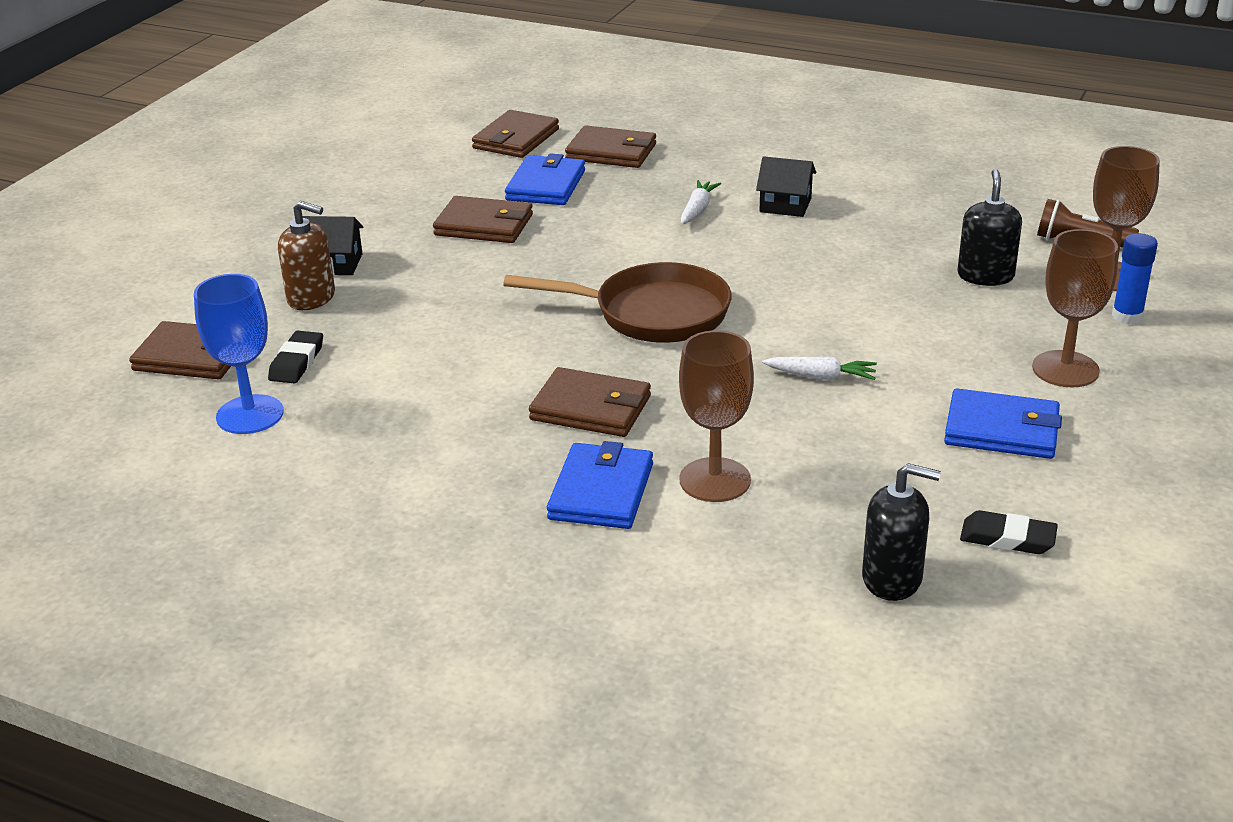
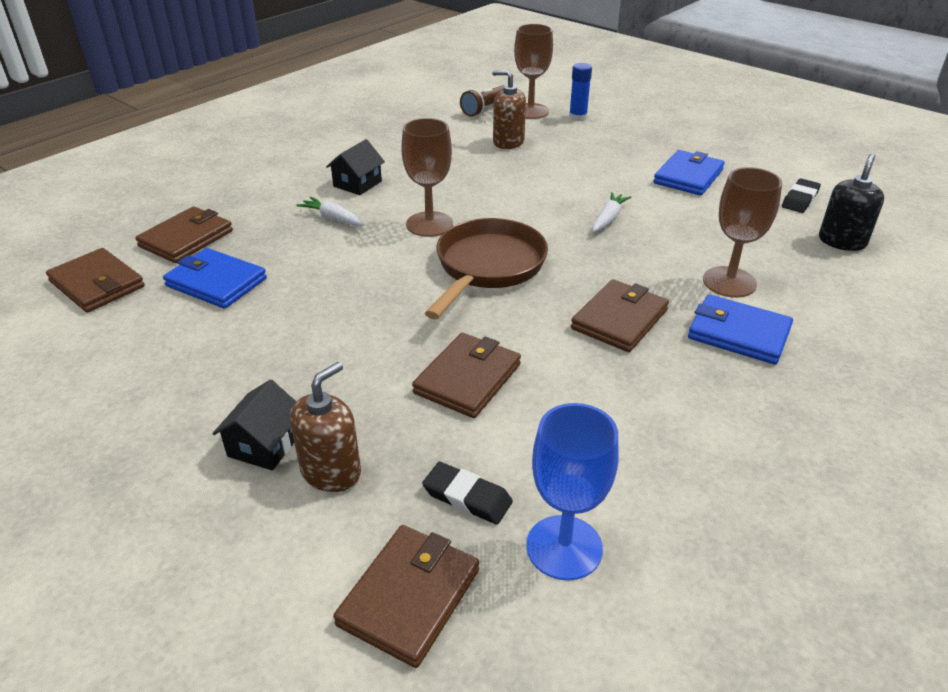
camera: 75 degrees left, 5 degrees up
(484, 225) = (264, 329): brown wallet -> brown wallet (468, 378)
(985, 276) = (508, 142): black soap dispenser -> brown soap dispenser
(1065, 369) = (628, 145): brown goblet -> brown goblet (429, 224)

